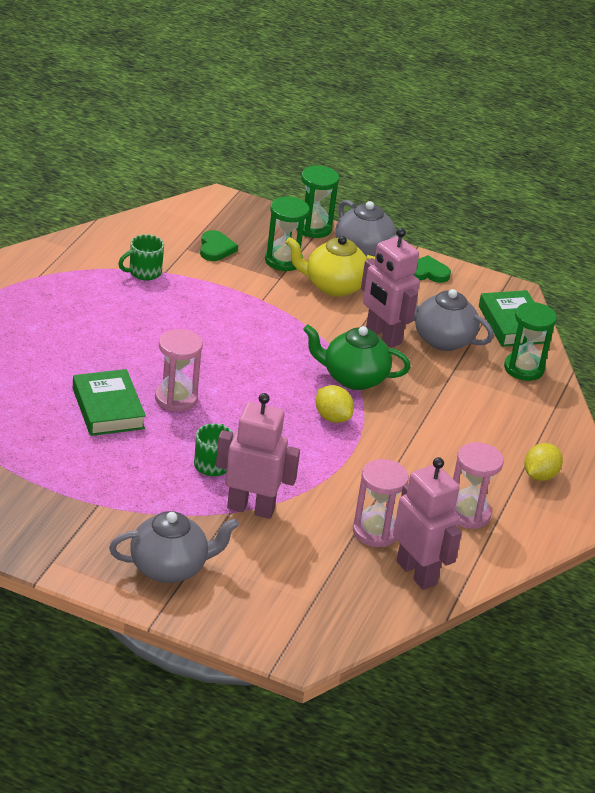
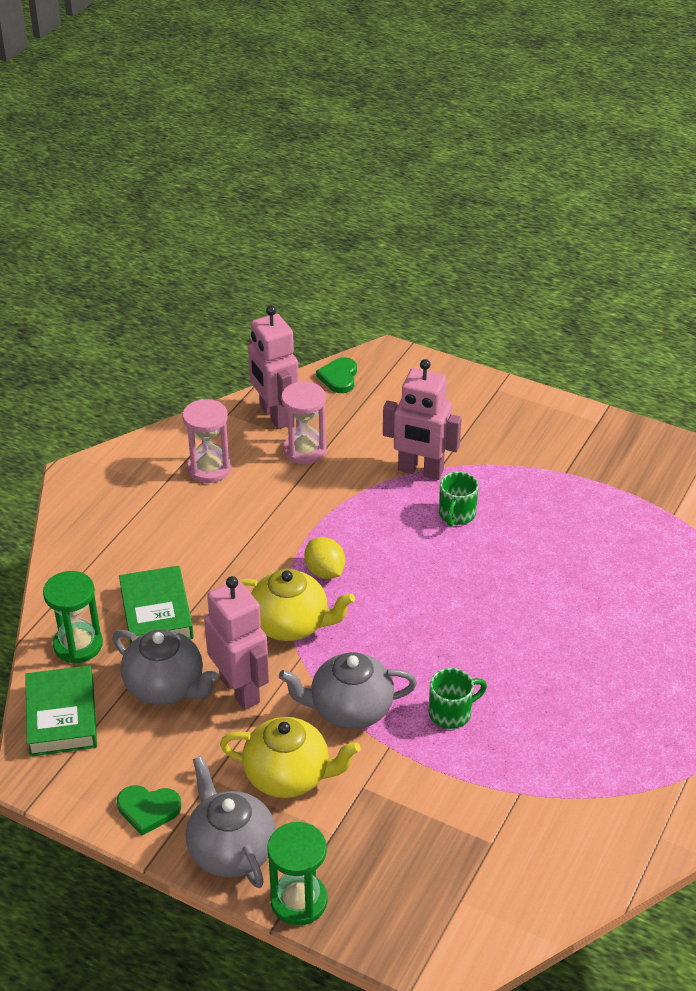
camera: 170 degrees left, 5 degrees up
(108, 408) = (569, 576): green book -> green book (156, 613)
(144, 272) = (548, 790): green mug -> green mug (451, 713)
(170, 567) = (495, 417): grey teapot -> grey teapot (349, 709)
(176, 398) = (496, 591): pink hourglass -> none
(216, 248) = (449, 845): green heart -> green heart (339, 377)
(283, 260) = (353, 824): green hourglass -> none
(353, 378) = (291, 624): green teapot -> yellow teapot
(540, 475) = (119, 509): yellow lemon -> none

